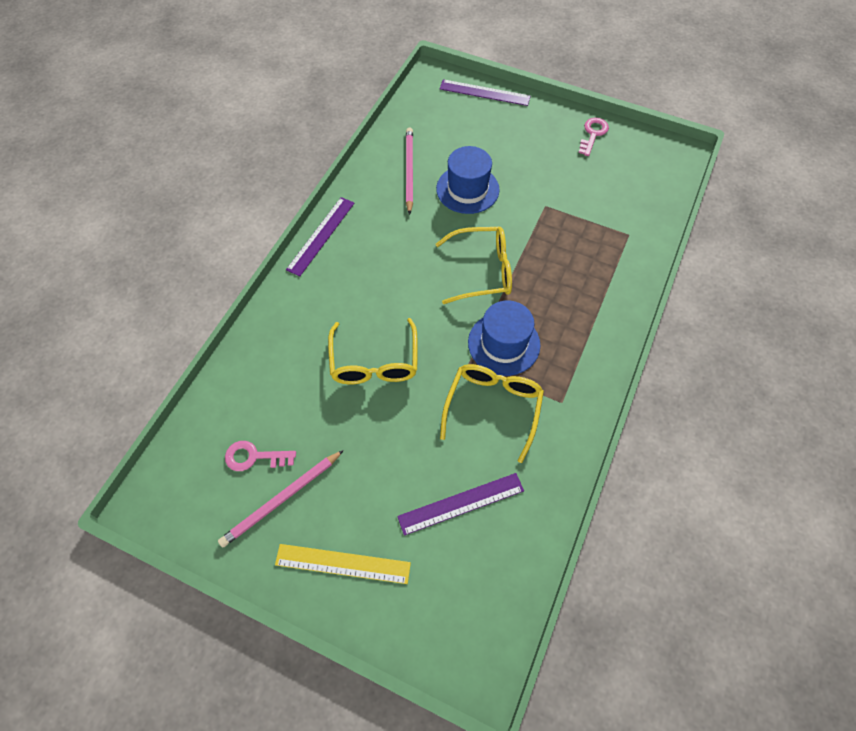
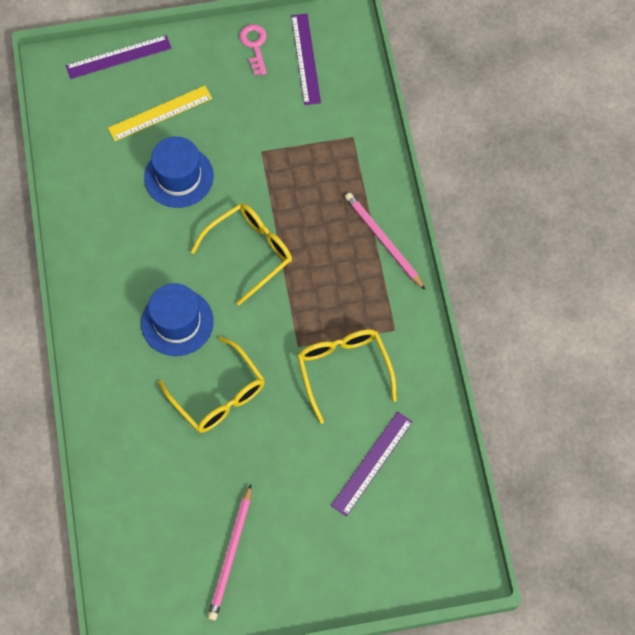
camera: 35 degrees left, 5 degrees up
(254, 457) = (181, 538): pink key -> none
(321, 235) = (78, 308): purple ruler -> purple ruler (306, 59)
(343, 563) = (316, 568): yellow ruler -> yellow ruler (160, 113)
(409, 171) = (109, 190): pink pencil -> pink pencil (383, 241)
(504, 343) = (314, 309): blue hat -> blue hat (177, 322)

